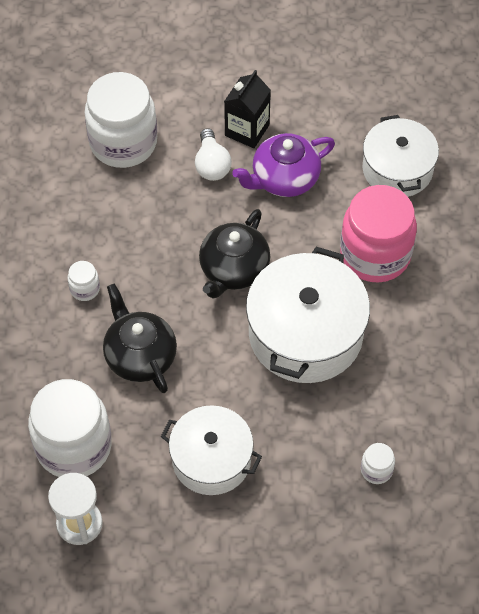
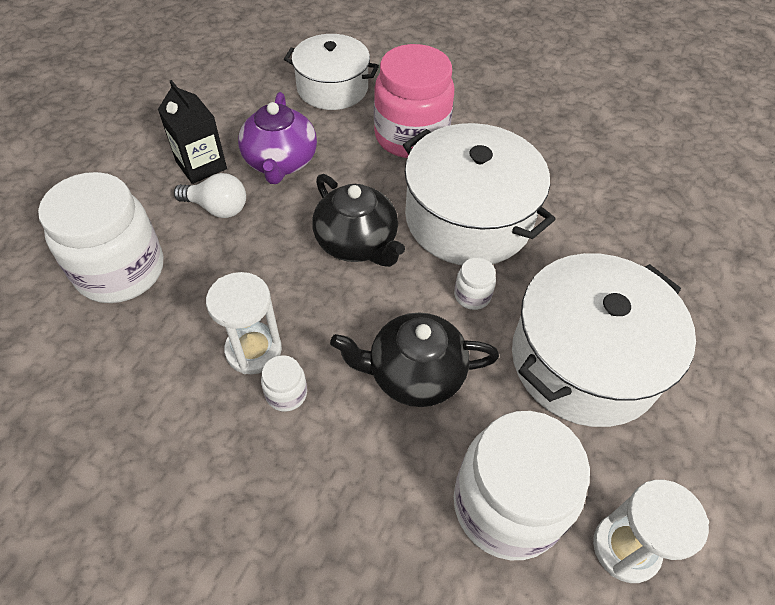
camera: 65 degrees left, 5 degrees down
(106, 254) = (253, 350): none -> white hourglass
(211, 459) = (584, 360): white pot -> white pot, size x1.52
(376, 470) = (647, 229): white jar -> white jar (472, 296)

